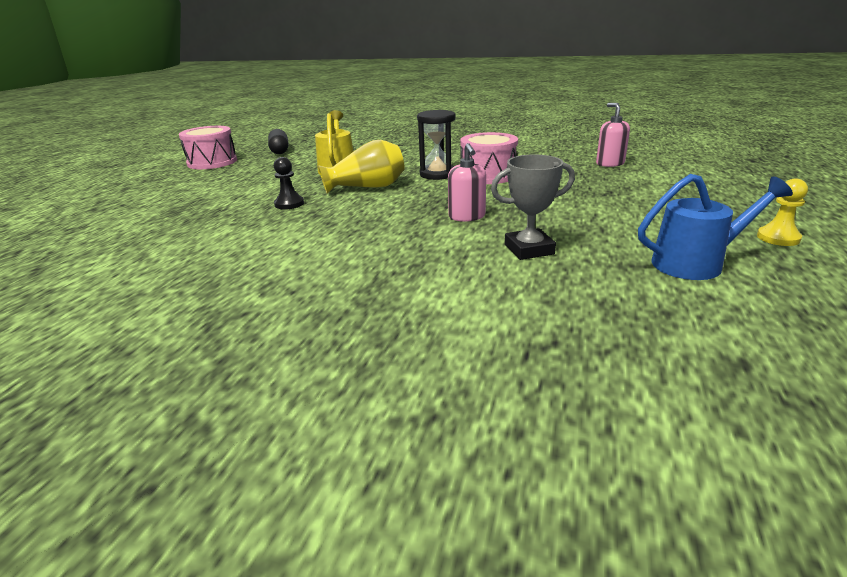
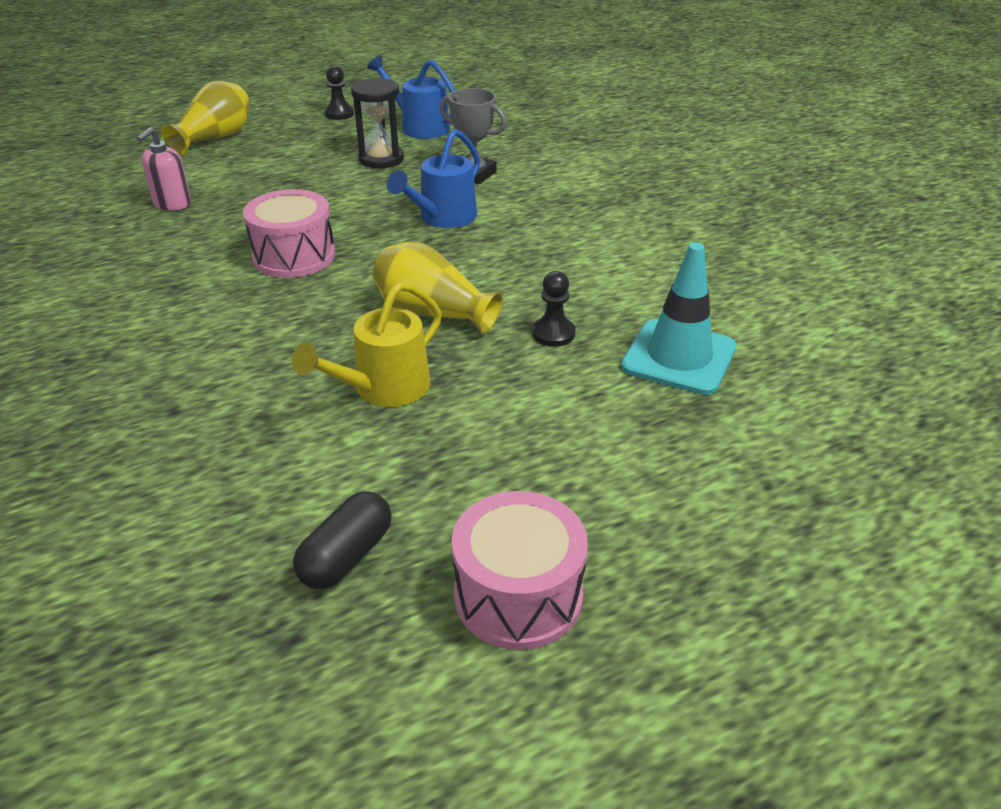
camera: 135 degrees left, 10 degrees up
(201, 222) = (679, 357): none -> turquoise traffic cone
(437, 174) = (324, 290): black hourglass -> black hourglass (381, 159)
(467, 217) = (442, 218): pink soap dispenser -> blue watering can
(738, 187) = (215, 138): none -> yellow vase
(778, 238) = (339, 114): yellow pawn -> black pawn

